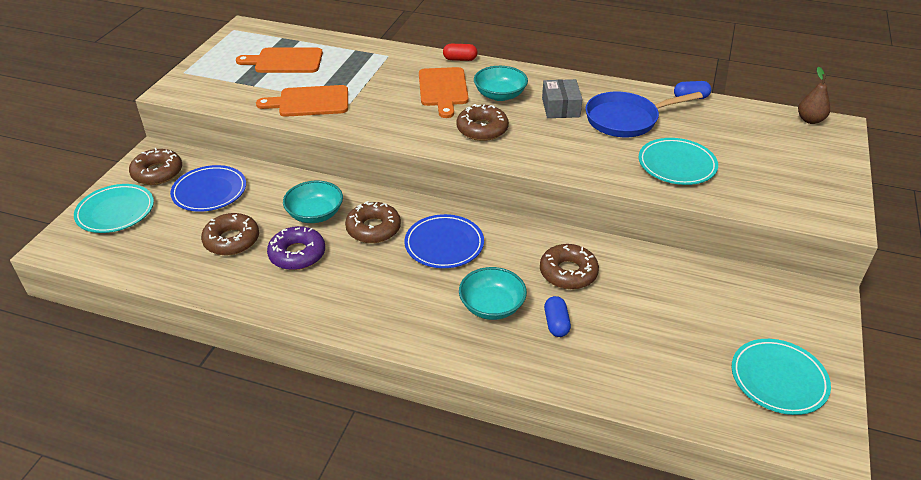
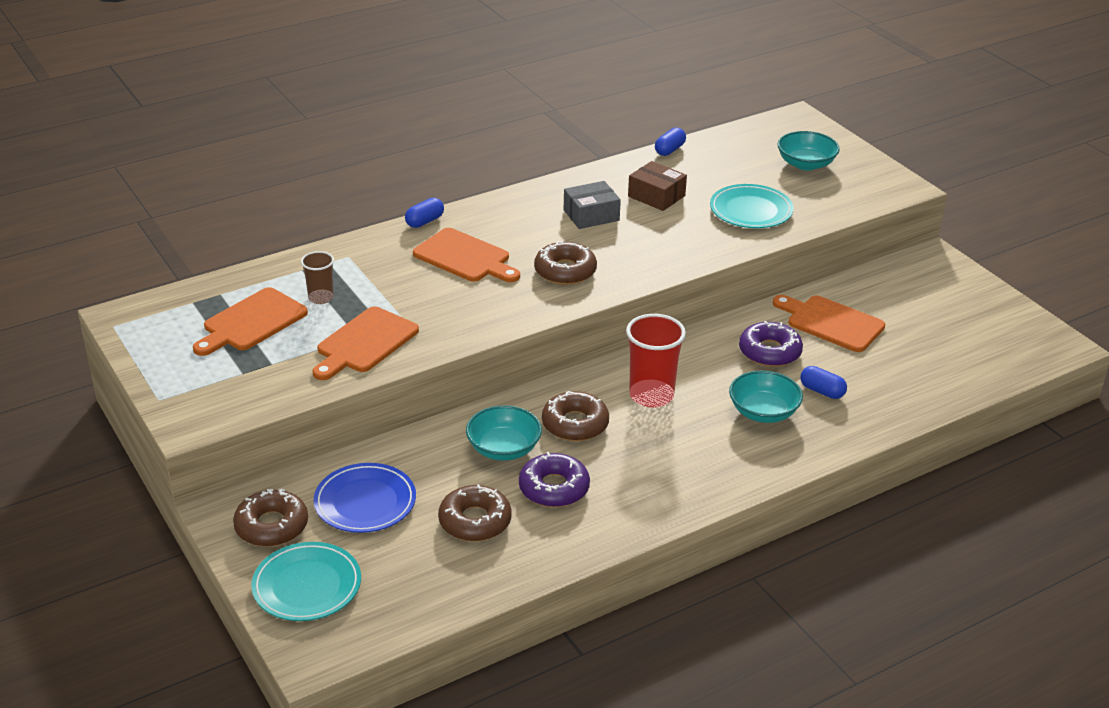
camera: 50 degrees left, 5 degrees down
(335, 68) = (321, 298): none -> brown cup
(444, 244) = (651, 395): blue plate -> red cup
(460, 59) = (425, 221): red capsule -> blue capsule
(500, 95) = (523, 233): turquoise bowl -> turquoise bowl (806, 164)
(560, 107) = (591, 215): grey box -> grey box turned 60 degrees counterclockwise
(568, 273) = (769, 352): brown donut -> purple donut
(626, 119) = (656, 196): blue pan -> brown box
(649, 285) = (831, 323): none -> orange cutting board
(778, 379) = (988, 328): turquoise plate -> none
(810, 120) = (774, 122): brown pear -> none

